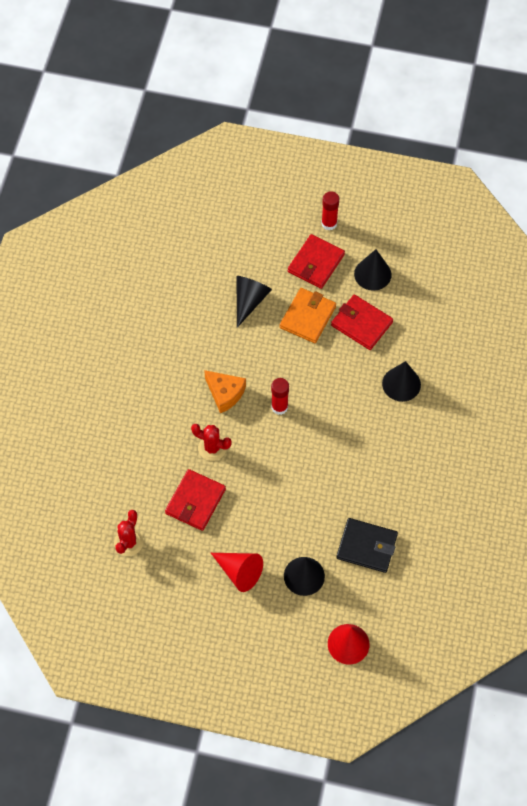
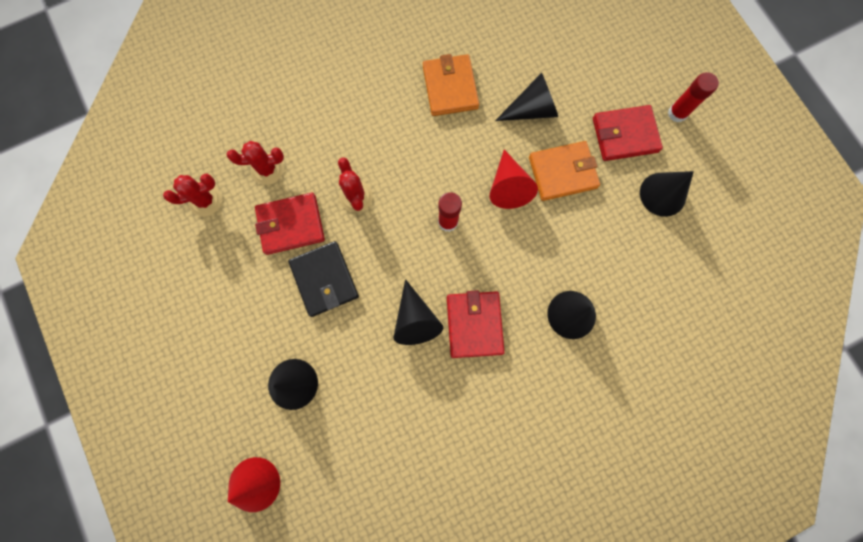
camera: 50 degrees right, 15 degrees up
(142, 488) = (267, 169): none -> red cactus
(188, 335) = (450, 87): none -> orange wallet
(225, 393) = (420, 164): orange cheese -> none
(239, 572) = (250, 320): red cone -> red cone (508, 187)
(326, 474) = (415, 320): none -> black cone
(361, 324) = (601, 226): red wallet -> red wallet (474, 324)
(367, 546) = (370, 420): black wallet -> black wallet (324, 279)

